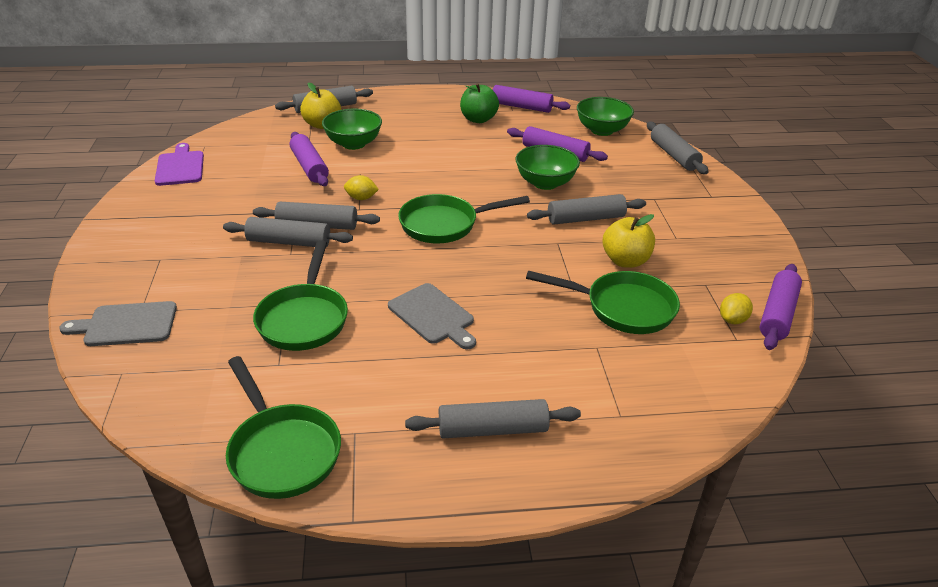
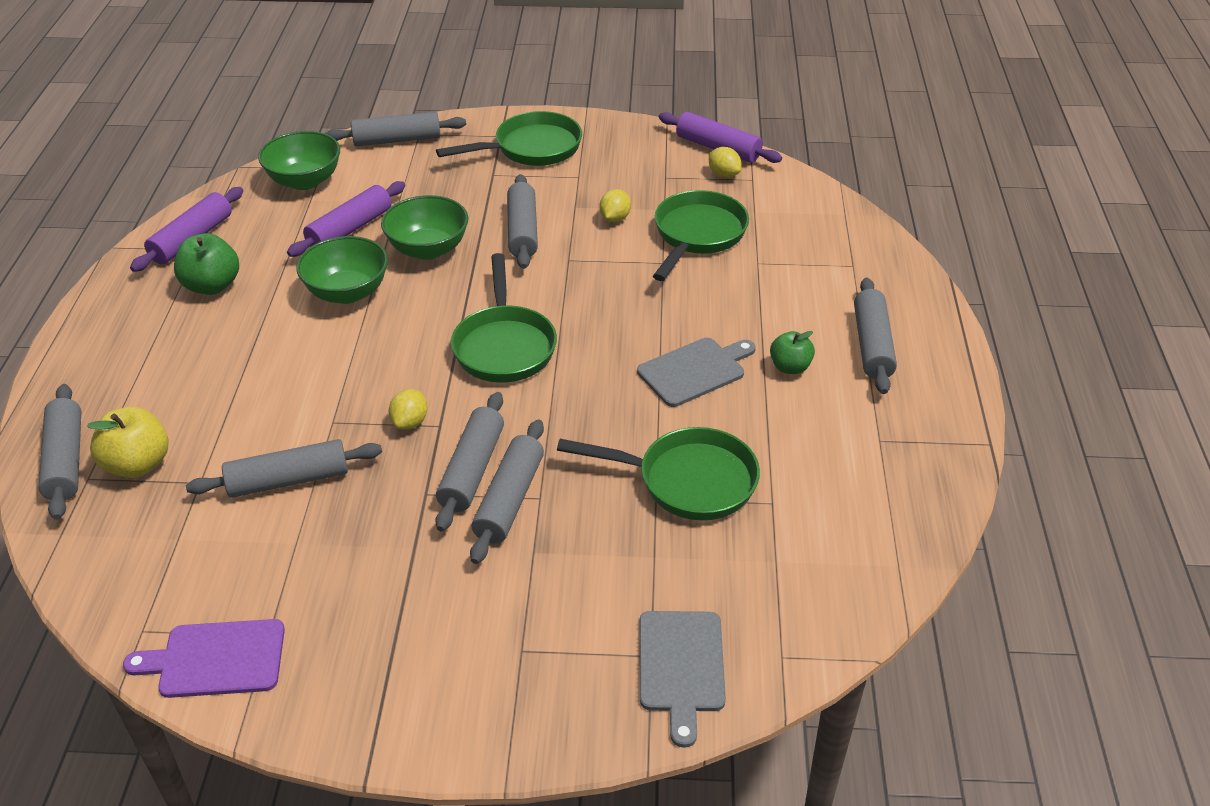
camera: 80 degrees left, 5 degrees up
(282, 451) = (907, 495): green pan -> green pan (531, 148)
(309, 167) = (288, 480): purple rolling pin -> grey rolling pin
(353, 144) = (230, 426): green bowl -> green bowl (347, 292)
(447, 371) = (790, 367): none -> green apple
(625, 261) = (615, 218): yellow apple -> yellow lemon

